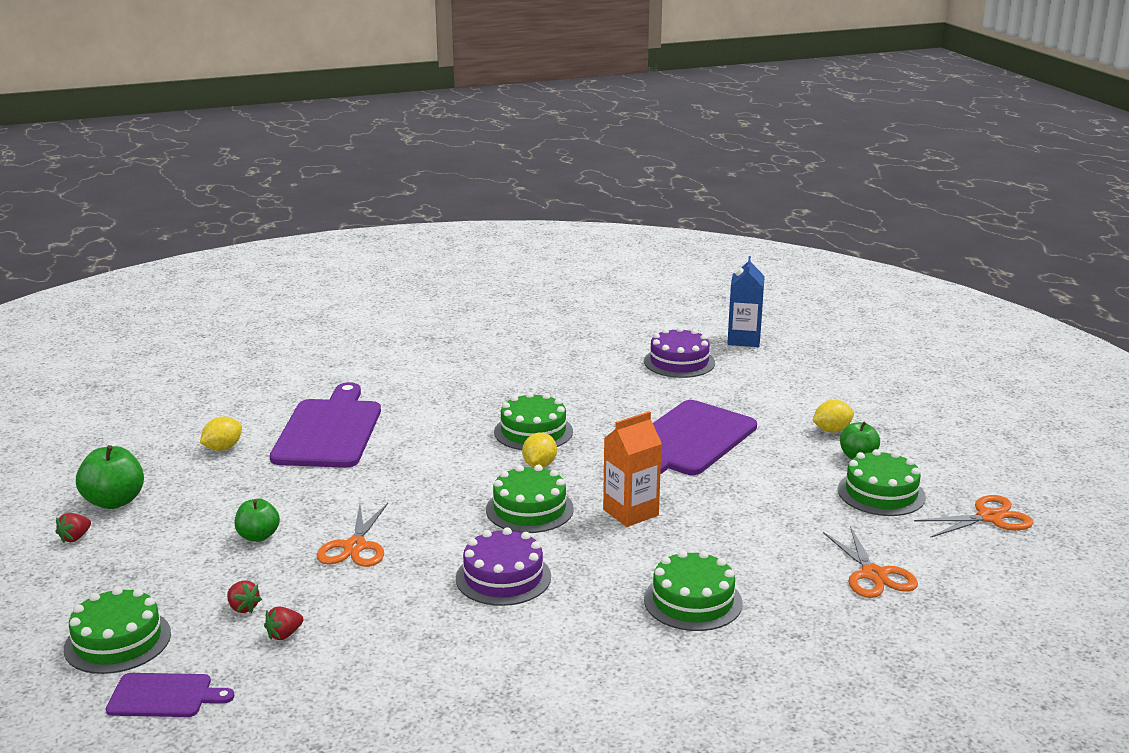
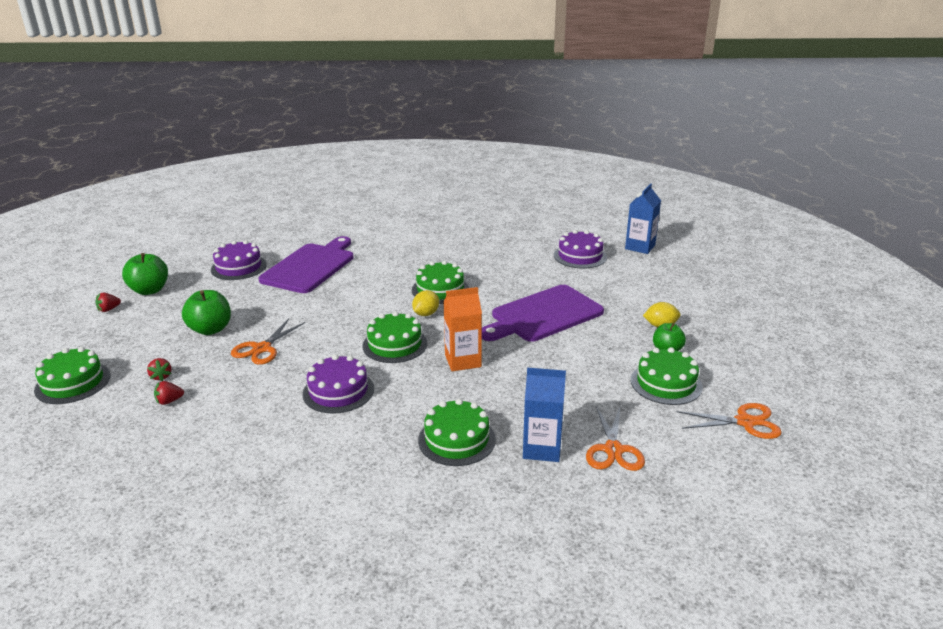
camera: 20 degrees right, 5 degrees up
(164, 696) = (65, 427): purple cutting board -> none
(223, 448) = (239, 267): yellow lemon -> purple cake
(258, 536) = (210, 329): green apple -> green apple, size x1.52
(796, 590) = (542, 448): none -> blue carton

